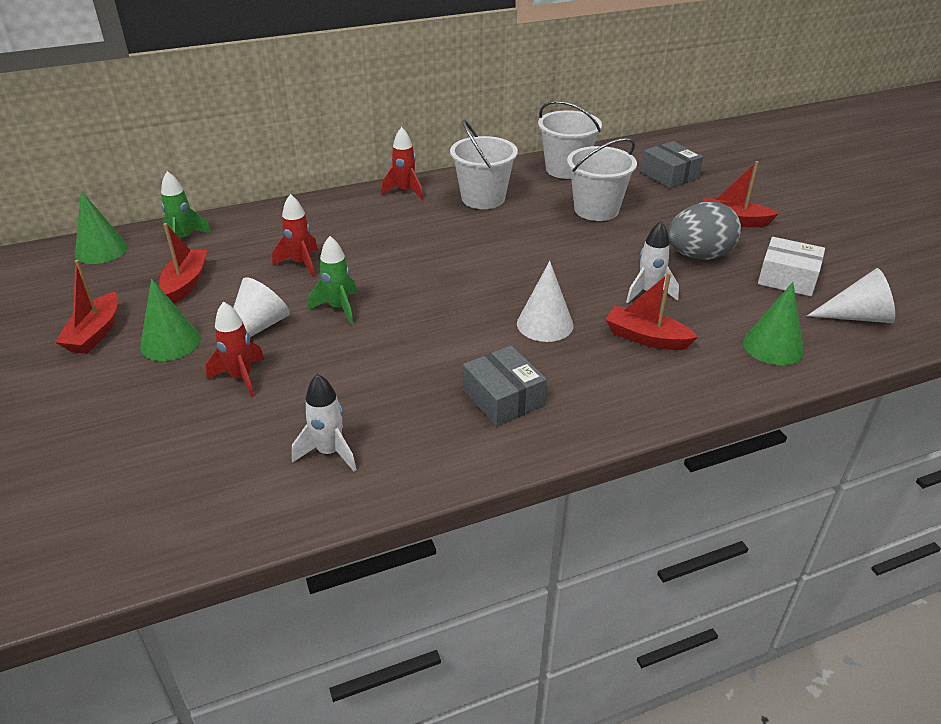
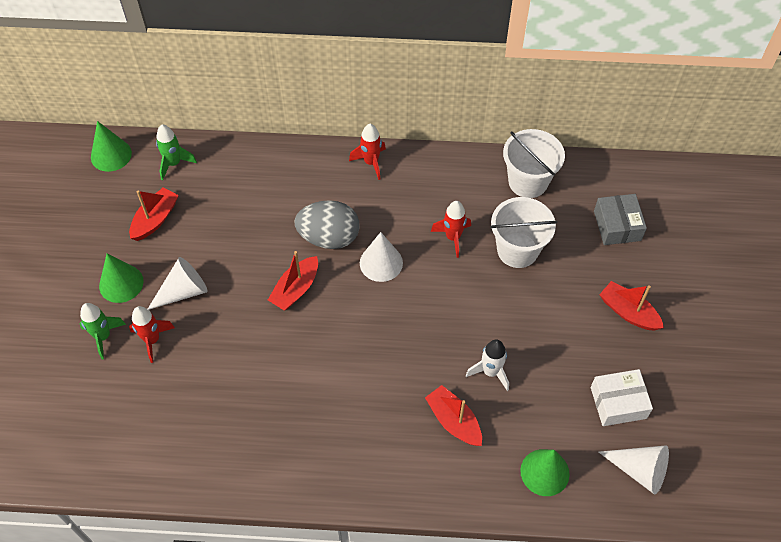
camera: 25 degrees right, 20 degrees up
(95, 333) = (77, 253): red boat -> red boat (295, 289)
(301, 264) = (245, 229): red rocket -> red rocket (453, 237)
(329, 452) = (177, 436): white rocket -> none
(339, 308) = (248, 293): green rocket -> green rocket (103, 337)
(483, 198) = (430, 197): white bucket -> none
(503, 398) = (313, 436): grey box -> none
(545, 324) = (387, 374): white cone -> white cone (381, 263)
(699, 256) = (563, 345): grey egg -> grey egg (329, 237)
(787, 278) = (618, 402): white box -> white box turned 60 degrees counterclockwise

